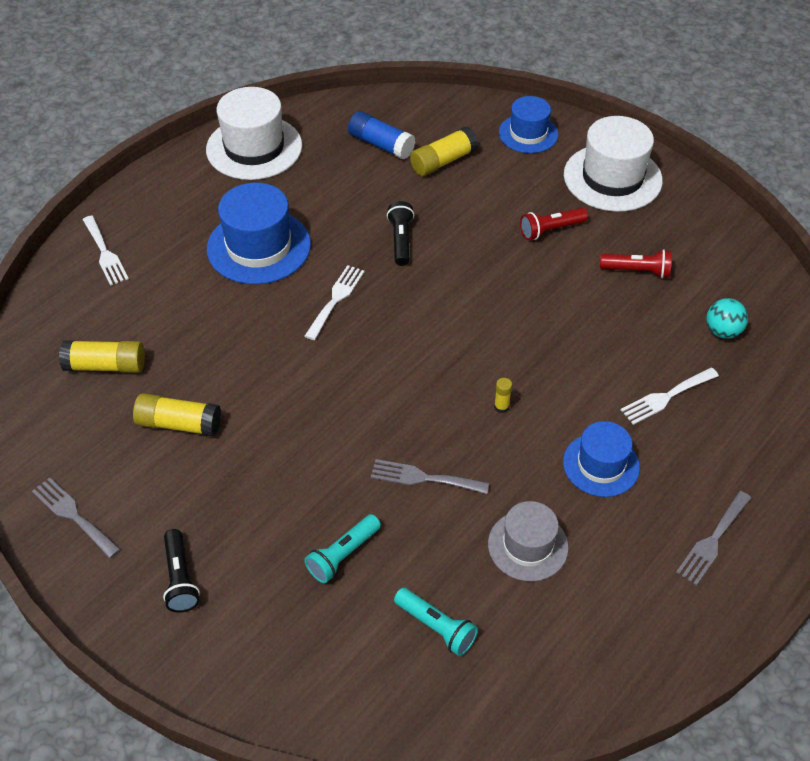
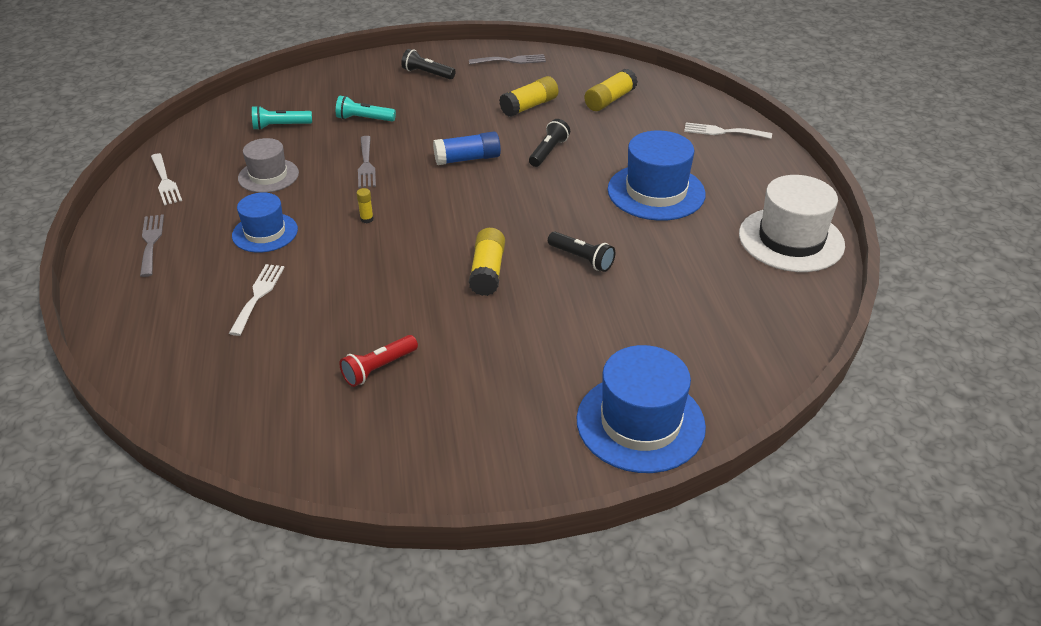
camera: 130 degrees right, 10 degrees down
(259, 353) = (548, 152): none -> black flashlight
(336, 299) = (557, 200): white fork -> white fork (165, 181)
(343, 555) = (364, 119): turquoise flashlight -> turquoise flashlight turned 75 degrees counterclockwise
(381, 145) = (724, 312): blue glue stick -> blue glue stick (467, 159)
(423, 478) = (366, 164): grey fork -> grey fork turned 120 degrees clockwise
(443, 161) = (658, 337): yellow glue stick -> yellow glue stick (487, 272)
(528, 133) = (640, 423): blue hat -> blue hat, size x1.59
(551, 230) = (490, 348): red flashlight -> none
(612, 178) = (505, 440): white hat -> none
(722, 331) = (255, 371): turquoise ball -> none

